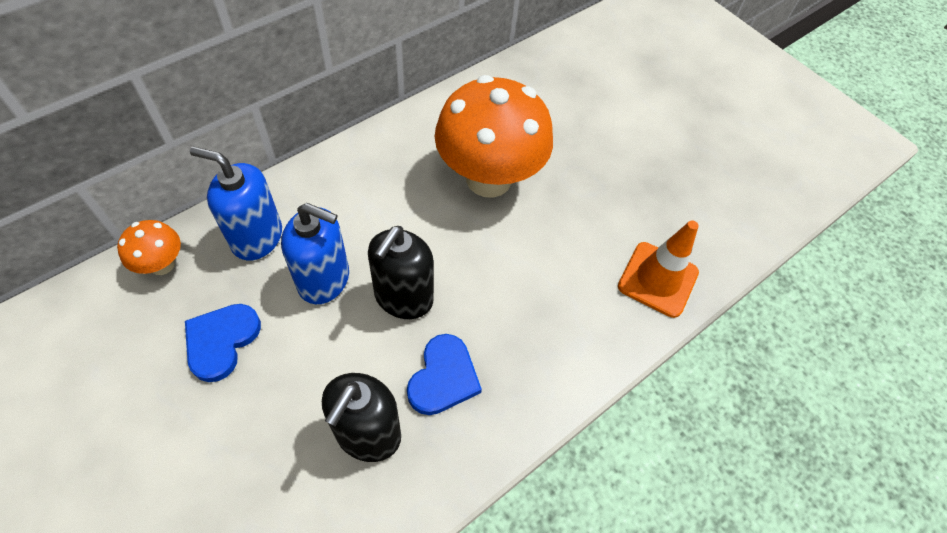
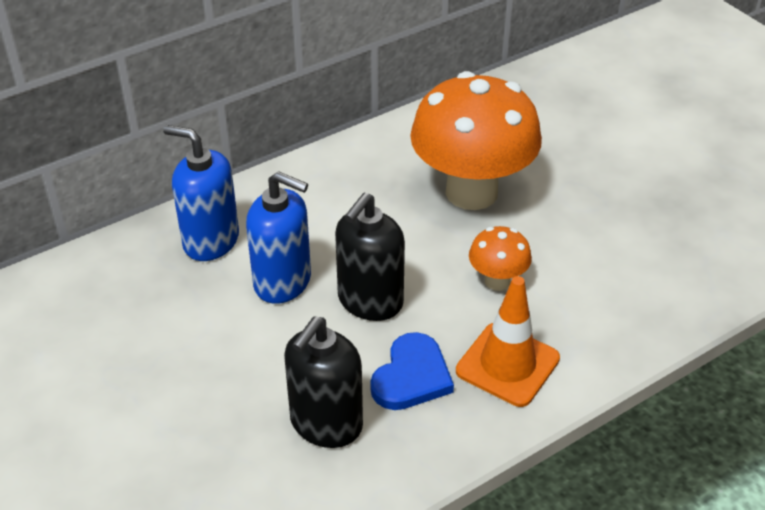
camera: 10 degrees right, 15 degrees down
(162, 265) = (109, 263): orange mushroom -> orange mushroom (497, 281)
(221, 341) = (171, 334): blue heart -> none
(657, 279) = (665, 293): orange traffic cone -> orange traffic cone (507, 365)

